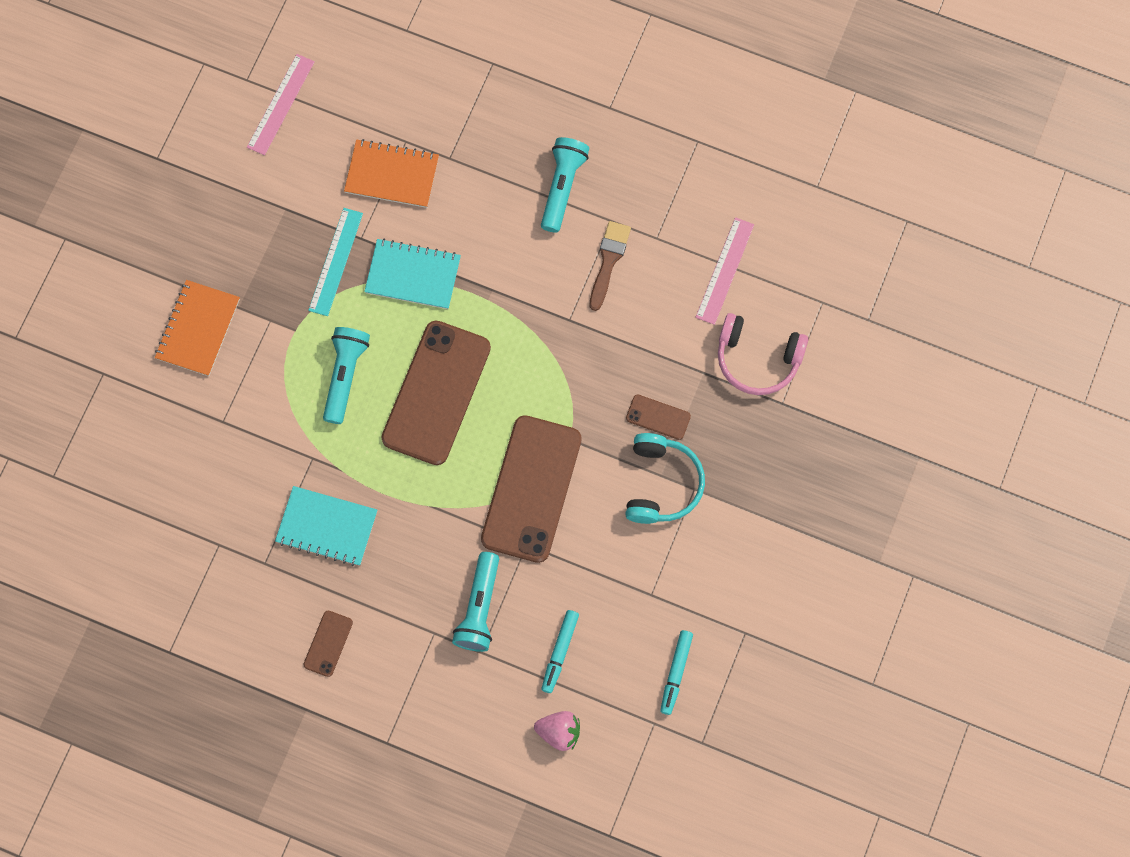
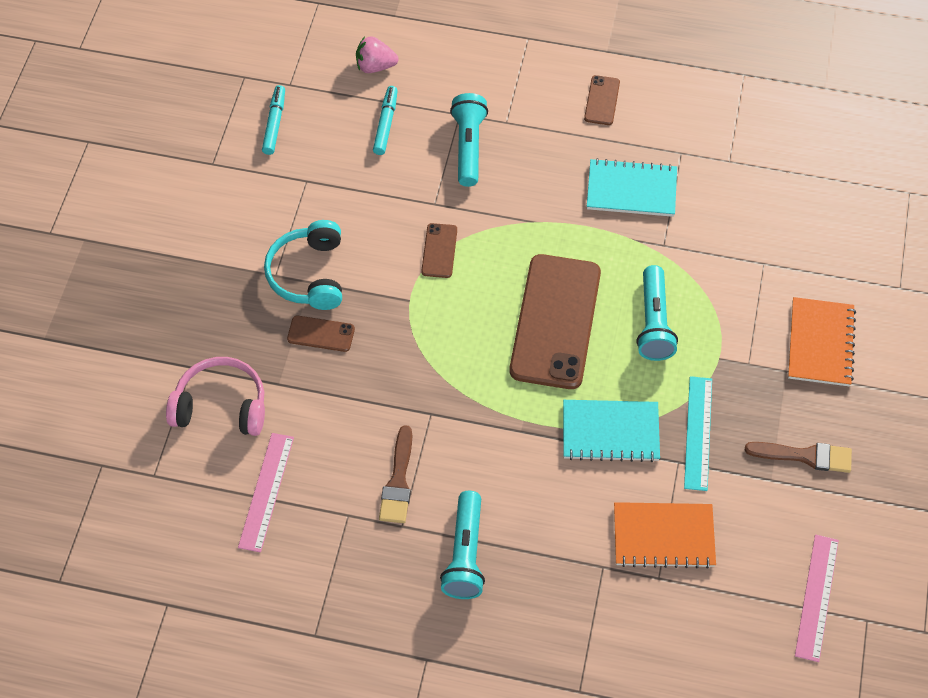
camera: 170 degrees right, 15 degrees down
(249, 225) = (805, 456): none -> brown brush
(531, 489) = (439, 251): brown phone -> brown phone, size x0.43

